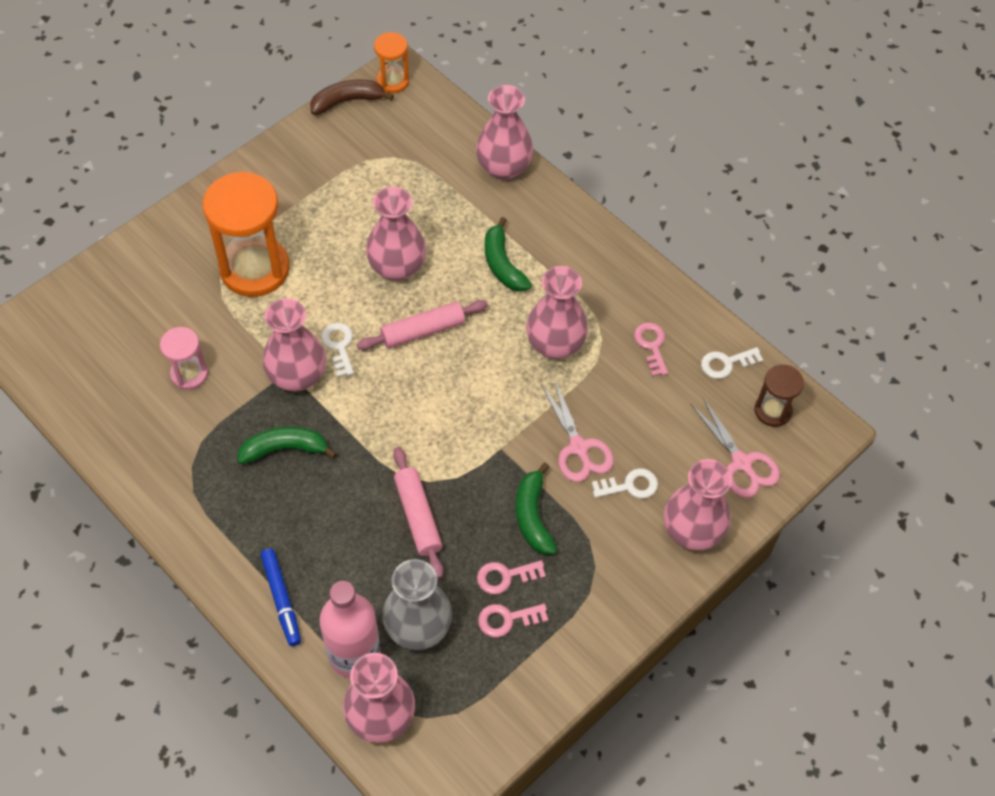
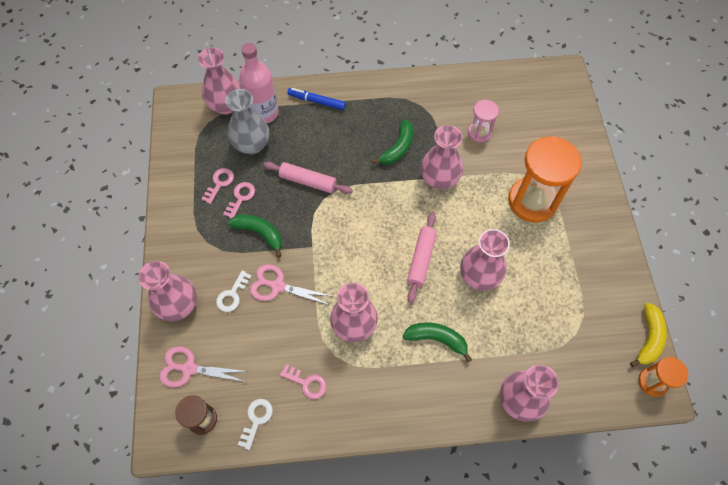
camera: 130 degrees right, 5 degrees up
(339, 346) = (444, 210): white key -> none
(347, 101) = (648, 338): brown banana -> yellow banana

